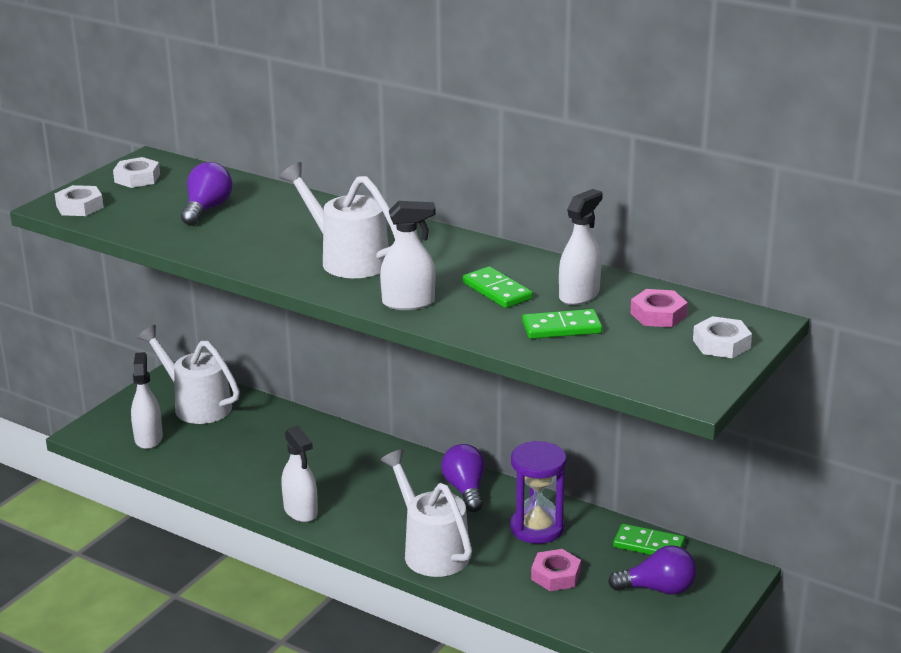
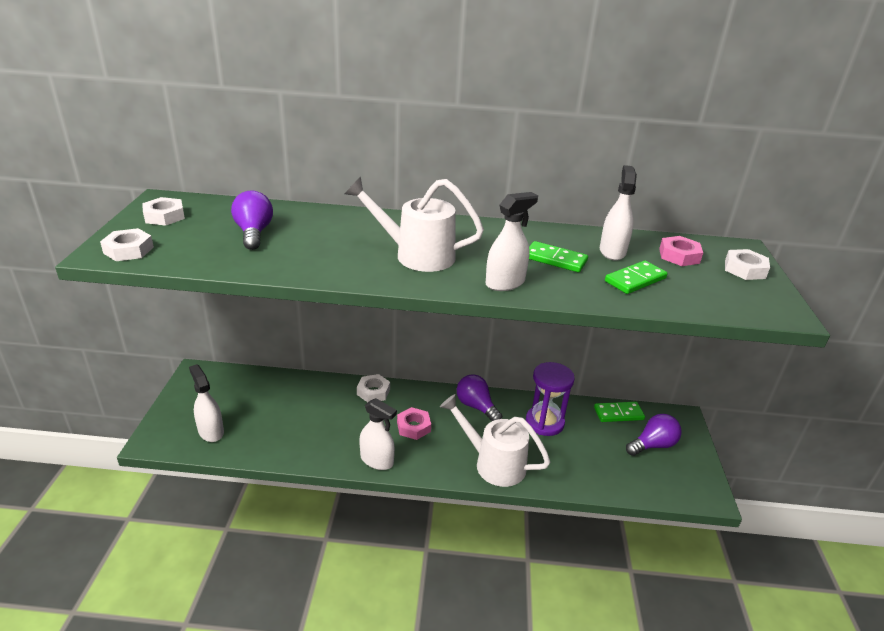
camera: 30 degrees left, 5 degrees up
(196, 405) = (232, 391): white watering can -> none
(353, 444) = (373, 392): none -> white nut
(555, 575) = (587, 456): pink nut -> pink nut (413, 427)

